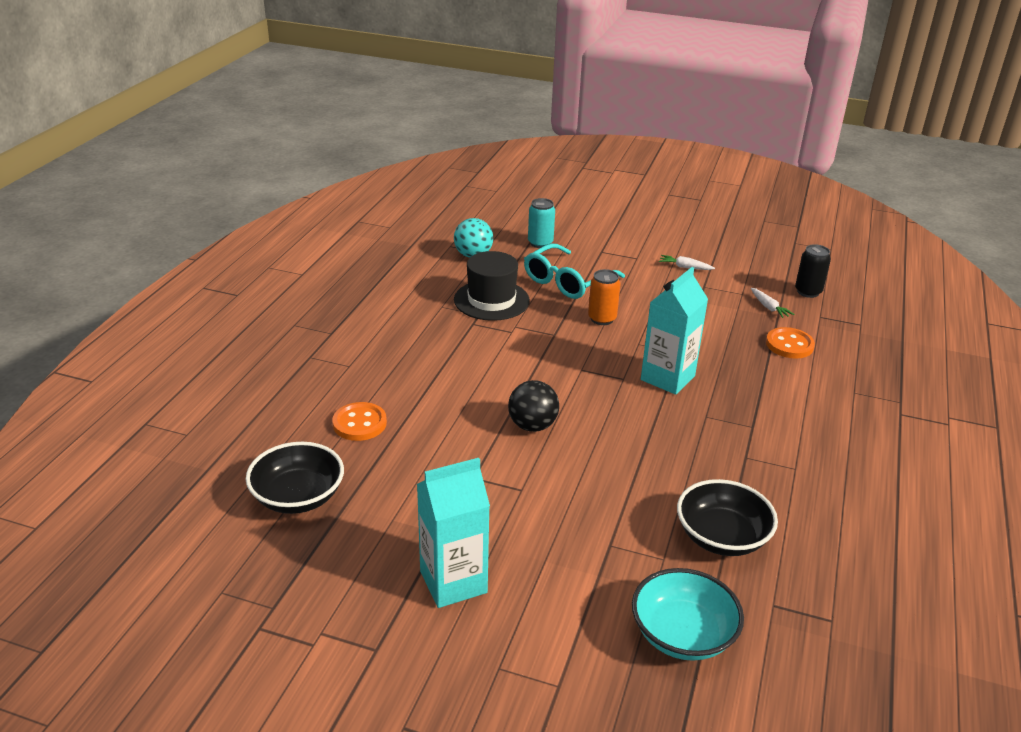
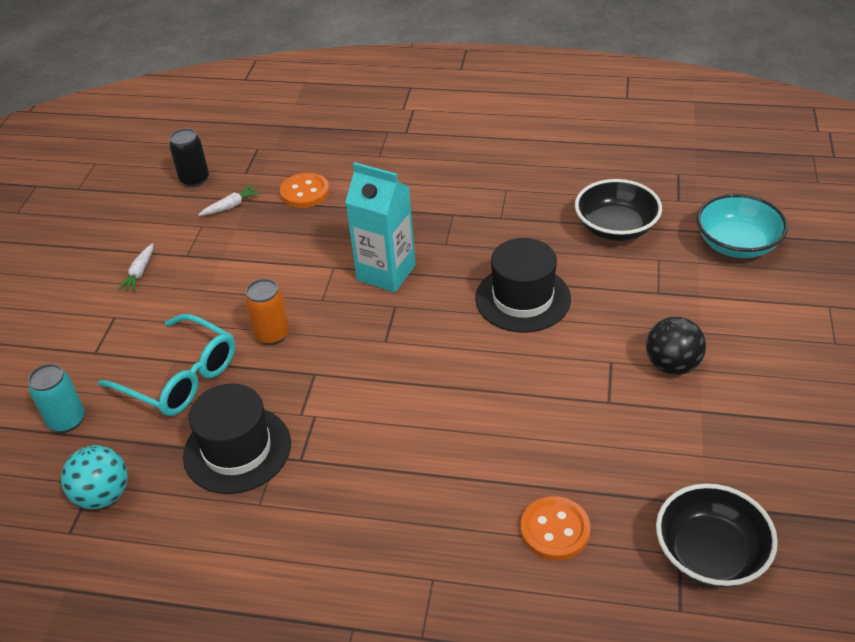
camera: 95 degrees left, 10 degrees up
(453, 582) = (760, 389): turquoise carton -> none
(532, 426) = (504, 368): black ball -> black ball (672, 365)
(618, 451) = (523, 298): none -> black hat

